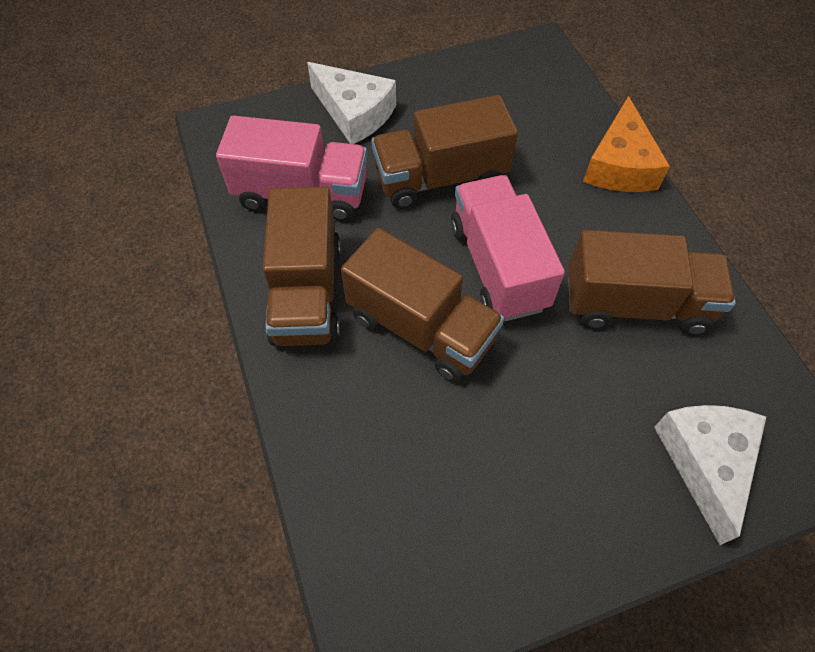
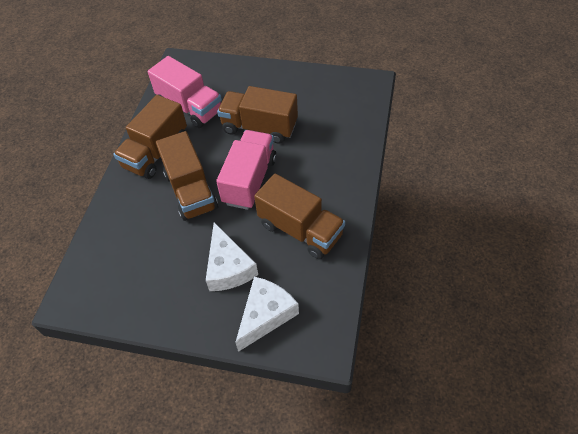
camera: 35 degrees right, 5 degrees down
(354, 113) = (246, 79): white cheese -> white cheese (228, 267)
(619, 165) = (357, 160): orange cheese -> none

